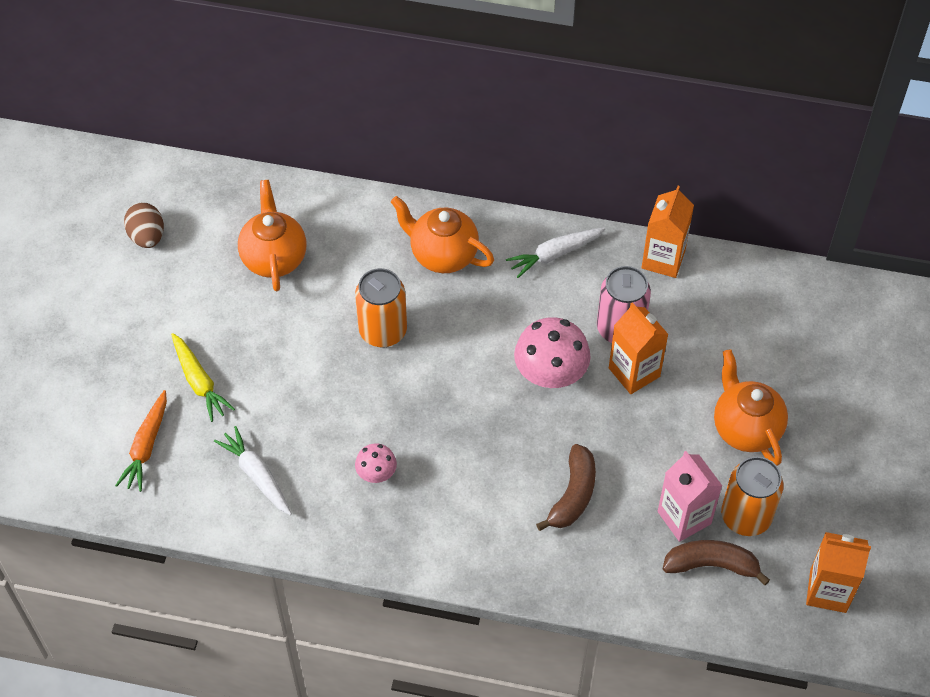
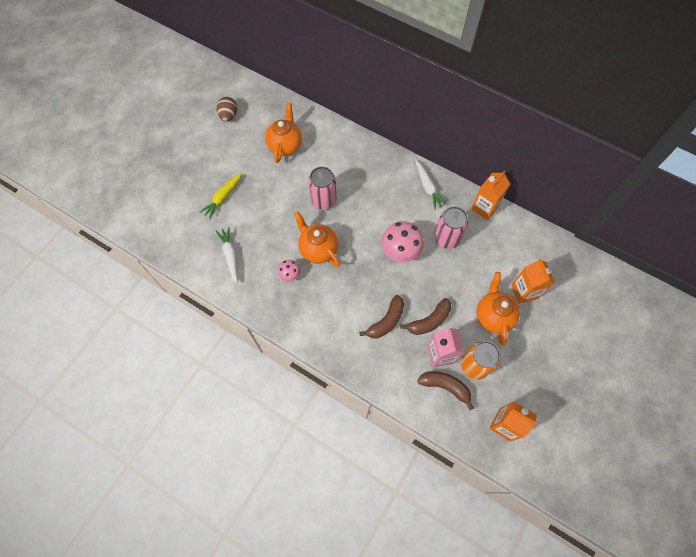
camera: 20 degrees right, 10 degrees up
(146, 446) = (183, 223): orange carrot -> none
(199, 382) = (223, 198): yellow carrot -> yellow carrot turned 45 degrees clockwise
(383, 331) = (323, 200): orange can -> pink can
(442, 255) = (370, 170): orange teapot -> orange teapot (318, 249)
(555, 254) = (428, 187): white carrot -> white carrot turned 105 degrees counterclockwise
(634, 372) = (445, 265): orange carton -> orange carton (524, 291)
(644, 471) = (429, 321): none -> brown banana

